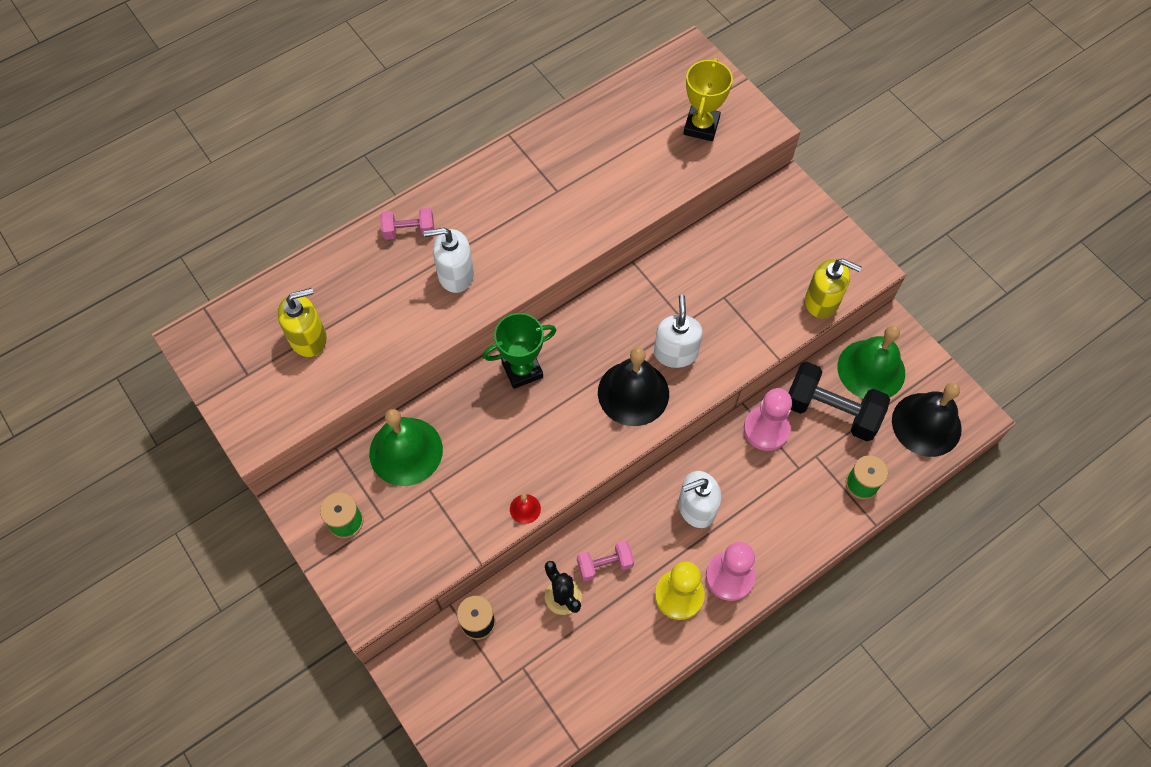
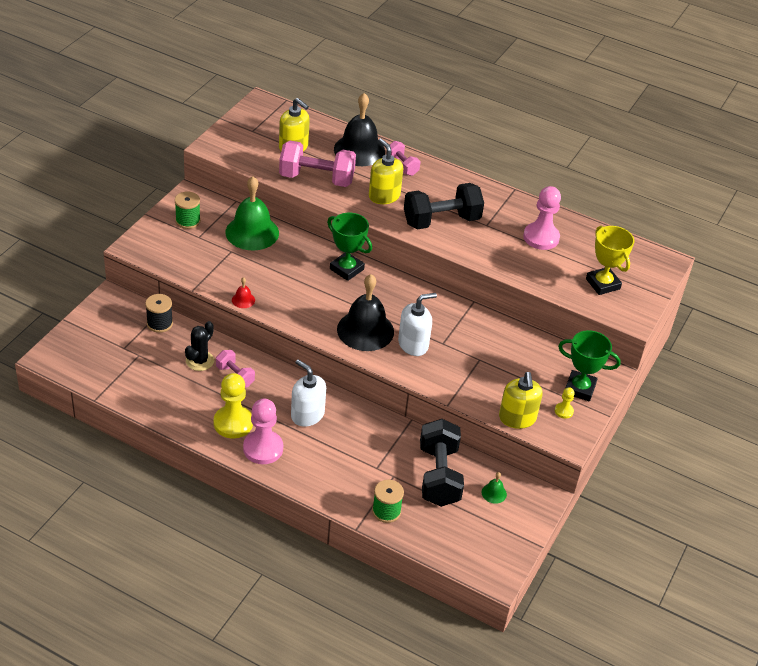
camera: 60 degrees right, 20 degrees down
(385, 336) = (316, 178): none -> pink dumbbell
(455, 275) = (384, 196): white soap dispenser -> yellow soap dispenser
(529, 233) = (441, 221): none -> black dumbbell
(701, 126) = (602, 284): yellow trophy -> yellow trophy turned 75 degrees clockwise
(766, 429) = (397, 439): pink pawn -> pink pawn (541, 237)
(801, 223) = (580, 388): none -> green trophy
(827, 253) = (563, 411): none -> yellow pawn
(871, 369) = (494, 493): green bell -> green bell, size x0.41
(926, 424) = (467, 542): black bell -> black bell (359, 150)

